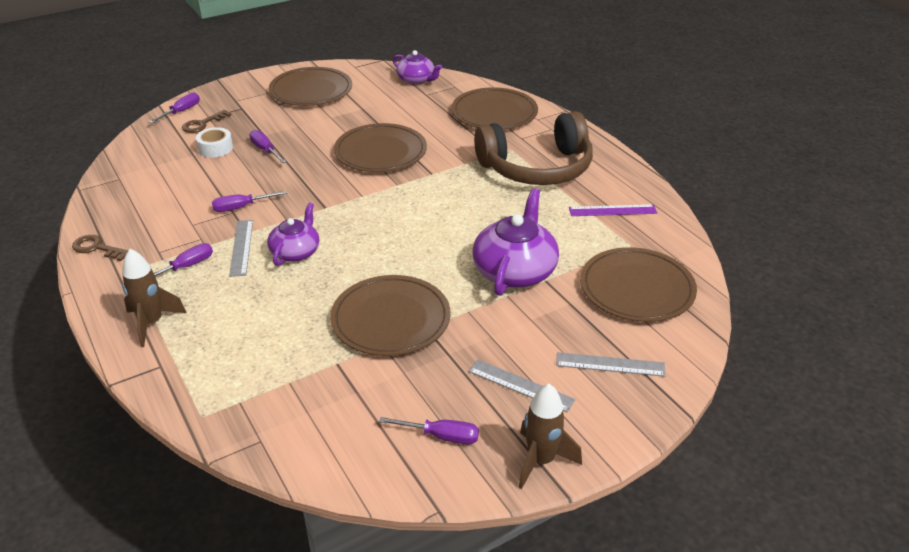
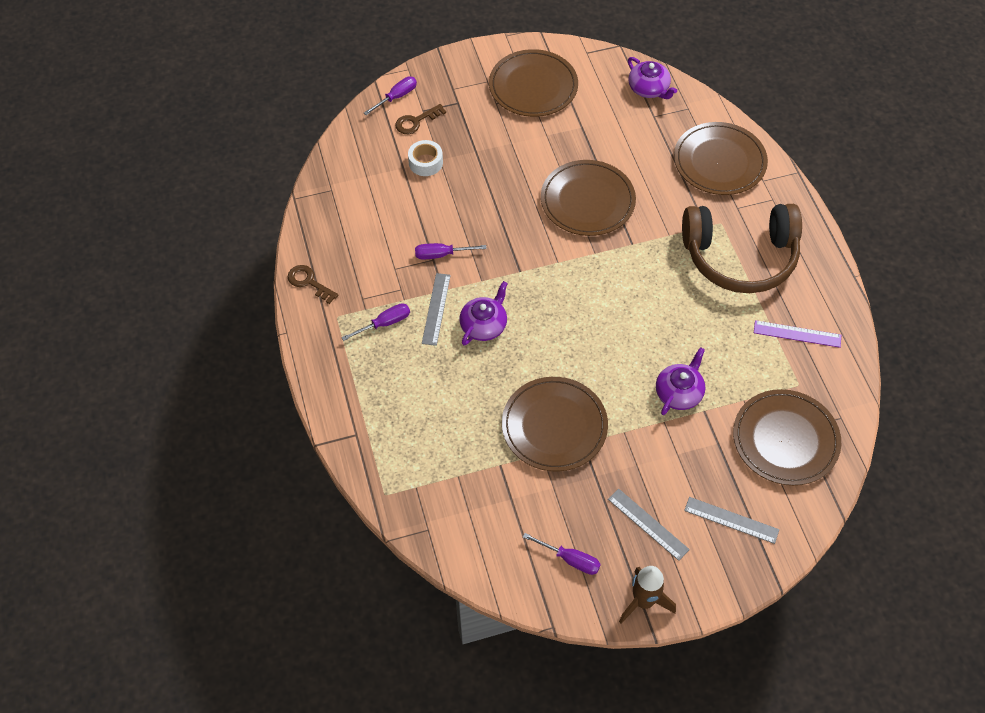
camera: 15 degrees right, 20 degrees up
(152, 323) = (352, 385): brown rocket -> none
(265, 150) = (474, 175): purple screwdriver -> none
(515, 270) = (679, 392): purple teapot -> purple teapot, size x0.62

